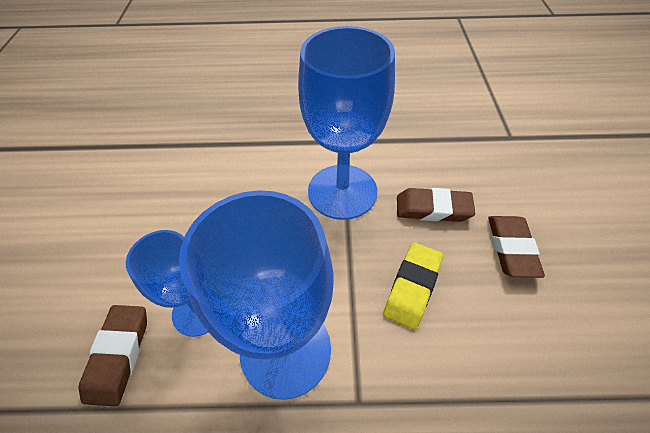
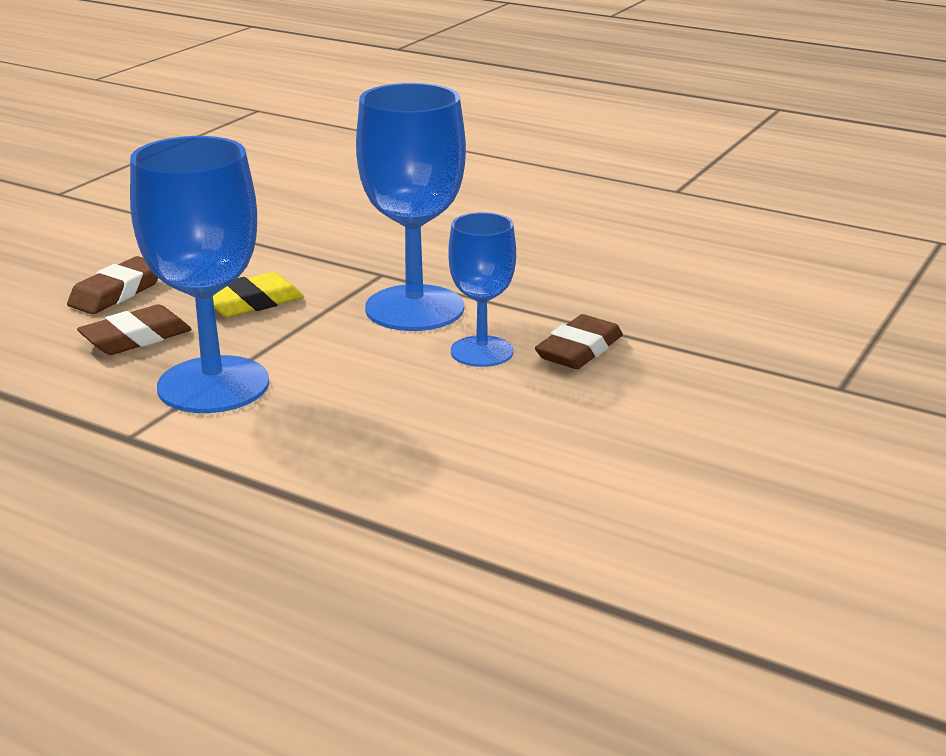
camera: 150 degrees left, 25 degrees down
(433, 209) = (136, 338): brown eraser -> brown eraser turned 75 degrees counterclockwise

